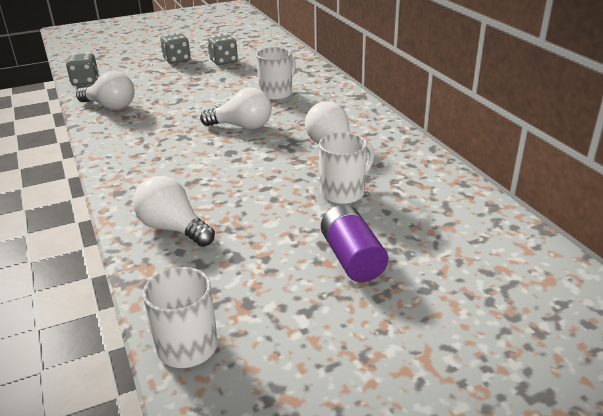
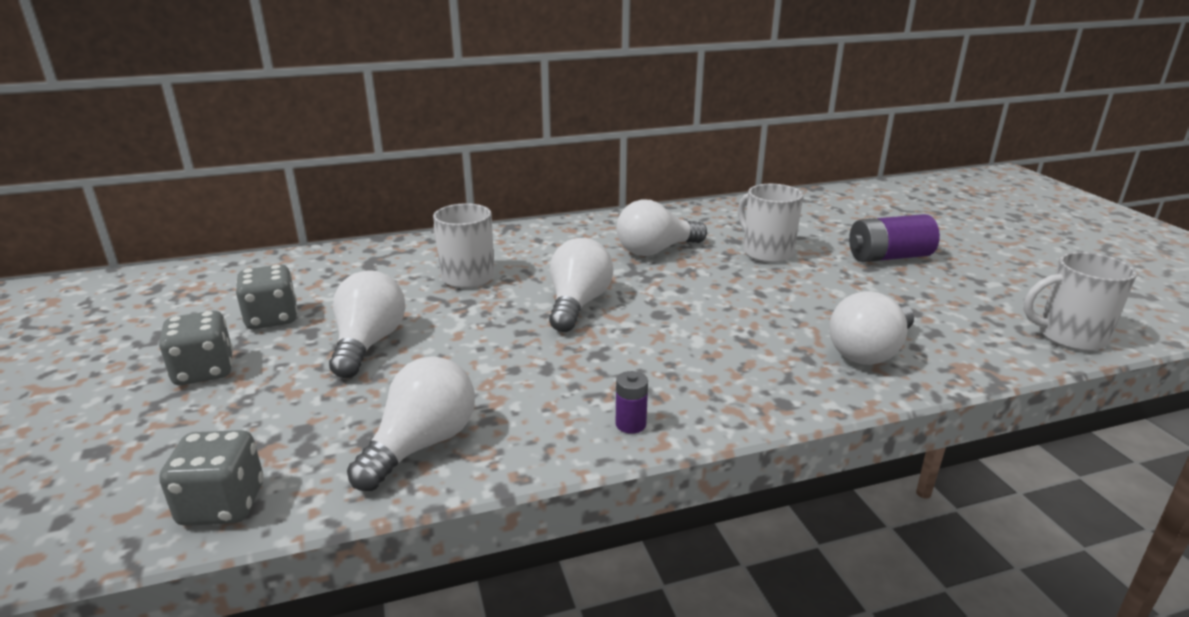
camera: 85 degrees left, 5 degrees down
(111, 149) = (630, 424): none -> purple battery
(198, 83) = (368, 344): none -> white light bulb

